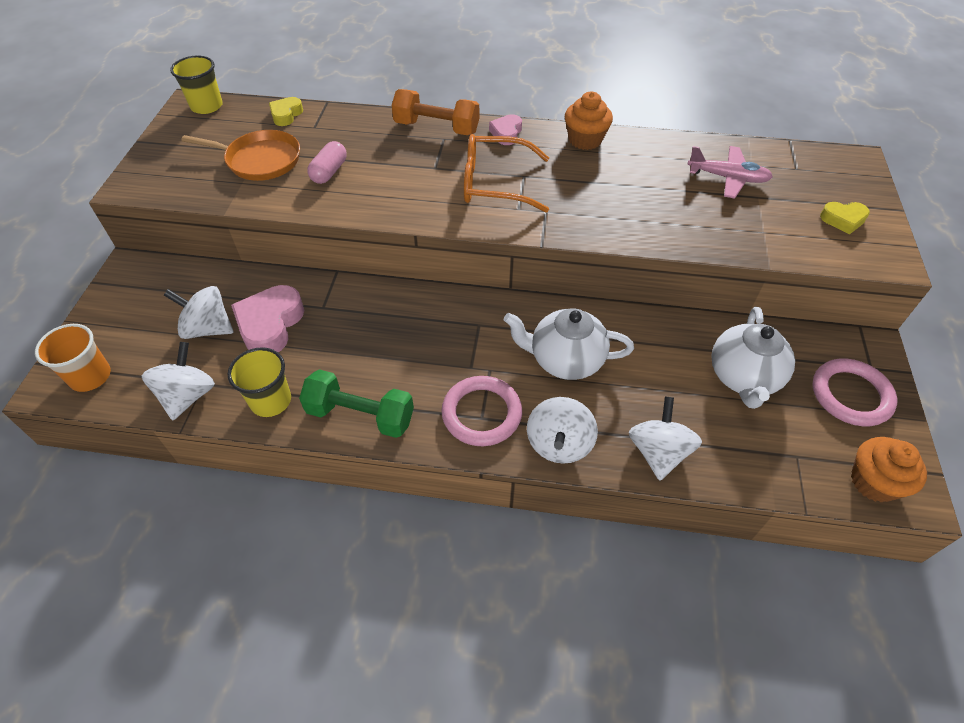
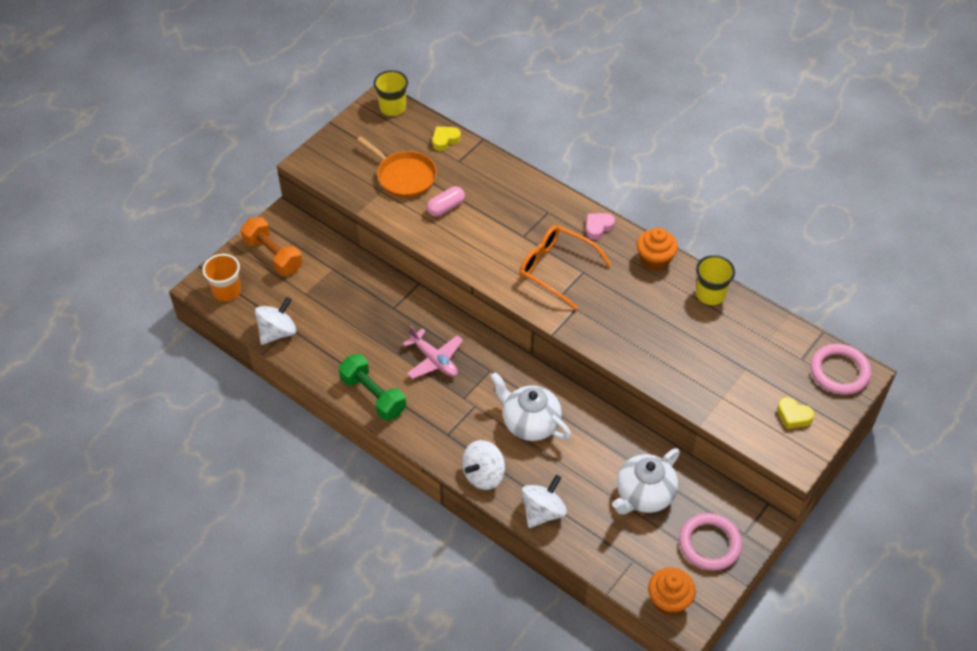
camera: 30 degrees right, 0 degrees up
(208, 328) = (312, 289): white spinning top -> none
(270, 325) = (352, 305): pink heart -> none
(271, 401) = (324, 359): yellow cup -> yellow cup (710, 294)
(436, 128) = (548, 200): orange dumbbell -> orange dumbbell (273, 255)
(481, 413) = (449, 432): pink ring -> pink ring (839, 371)
(727, 178) = (737, 342): pink plane -> pink plane (434, 360)

